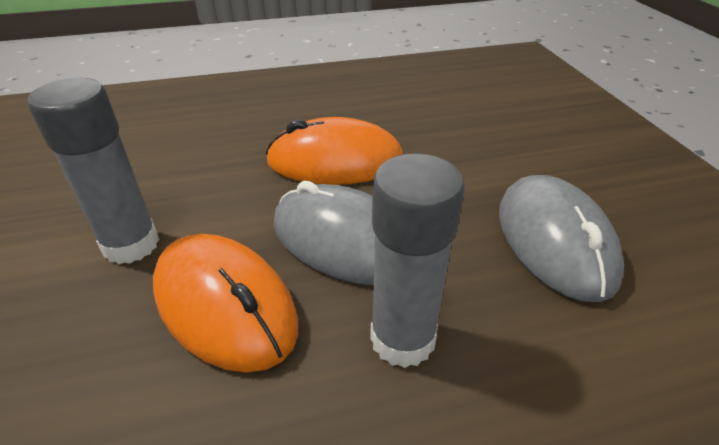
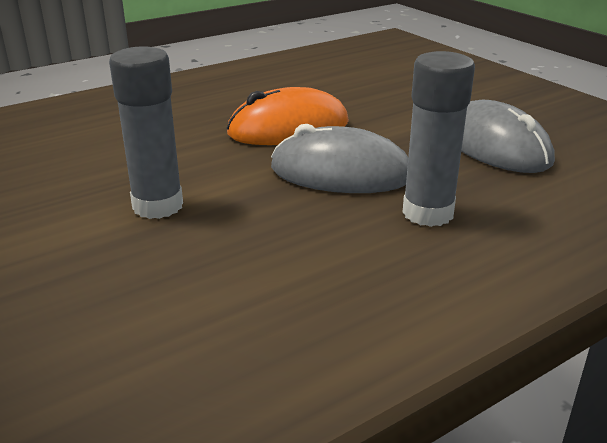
camera: 20 degrees left, 10 degrees down
(225, 304) = (277, 222): orange mouse -> none

